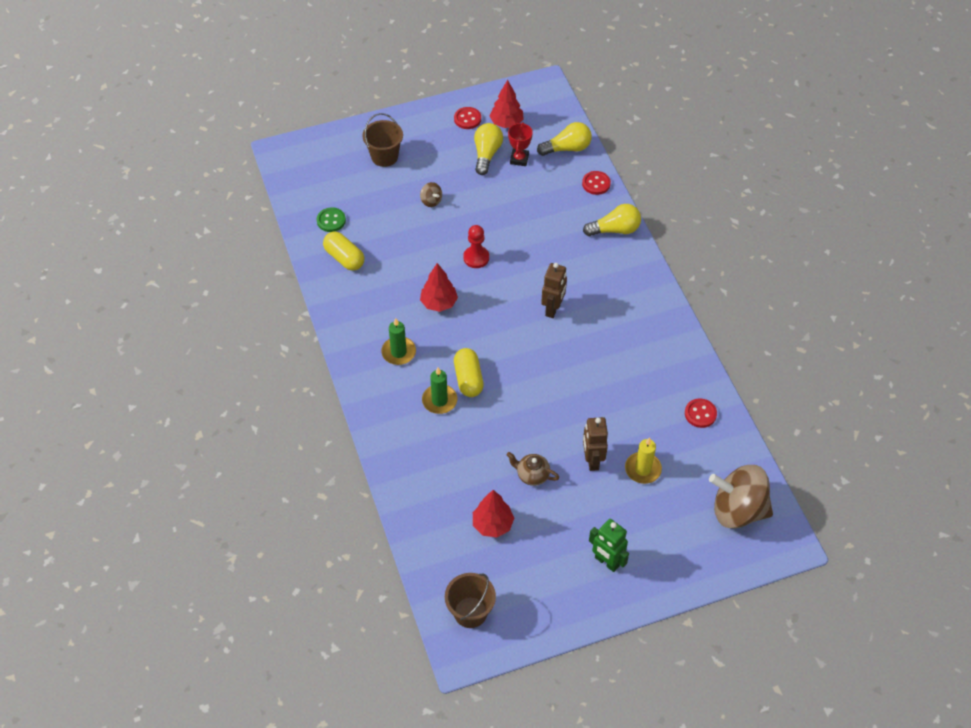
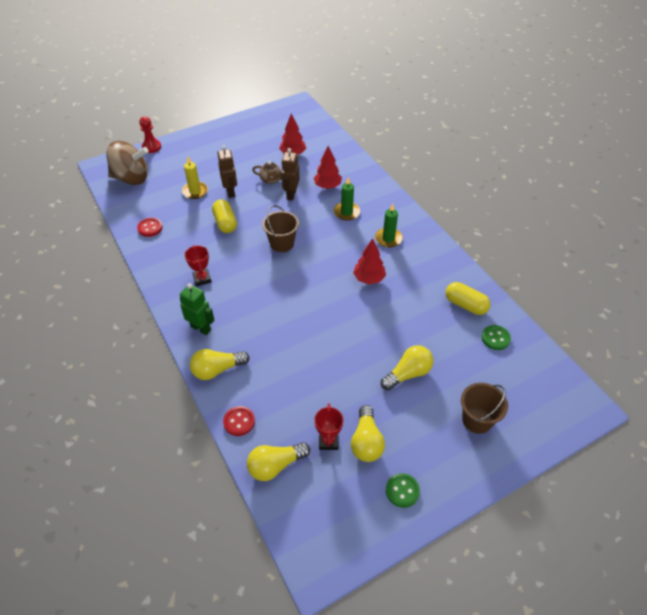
camera: 170 degrees right, 5 degrees down
(431, 201) = (408, 374): brown spinning top -> yellow light bulb
(467, 119) = (402, 491): red button -> green button
(468, 379) = (329, 228): yellow capsule -> yellow capsule (225, 223)
(470, 612) = (297, 118): brown bucket -> brown bucket (282, 243)
(476, 258) = (347, 322): red pawn -> red pawn (151, 147)
(506, 123) = (354, 492): red tree -> red tree (327, 186)
(553, 309) = (270, 287): brown robot -> brown robot (291, 195)
(606, 562) = (219, 146): green robot -> green robot (201, 328)
(631, 330) = (202, 279): none -> red trophy

